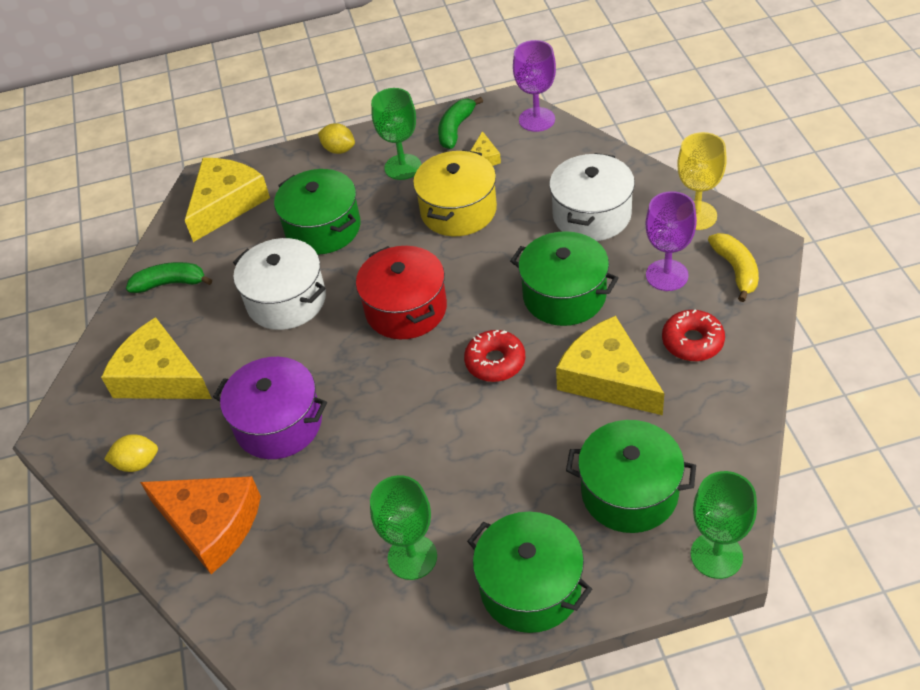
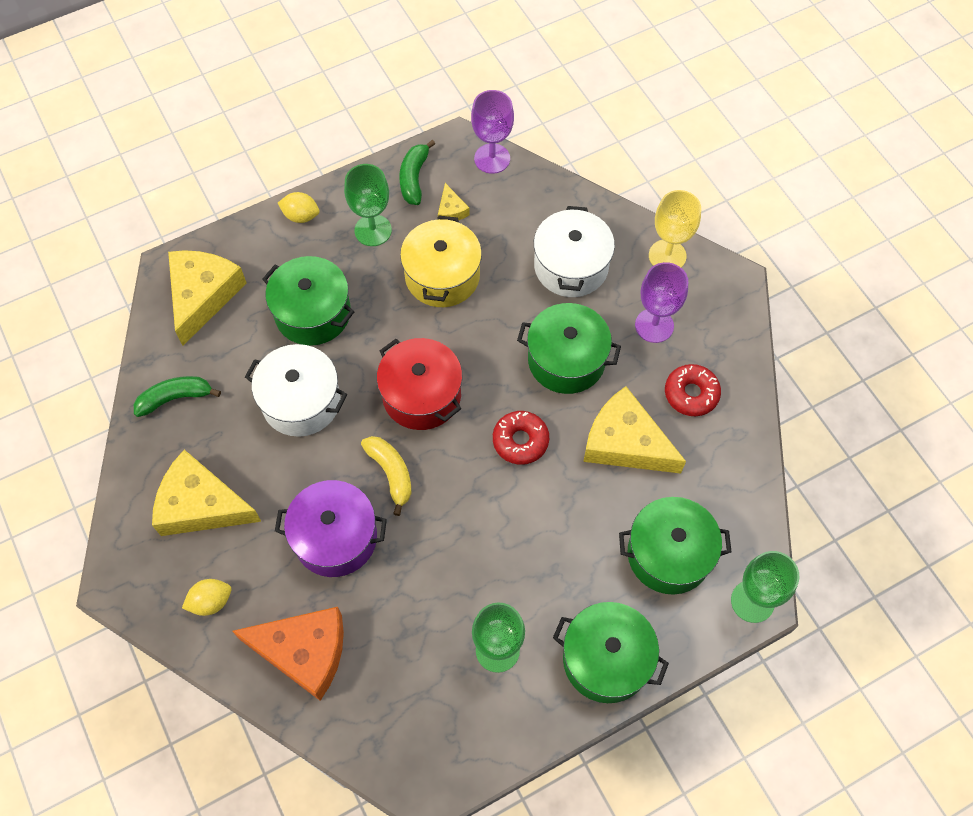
camera: 20 degrees left, 15 degrees up
(736, 270) = (714, 312): yellow banana -> yellow banana (391, 473)

